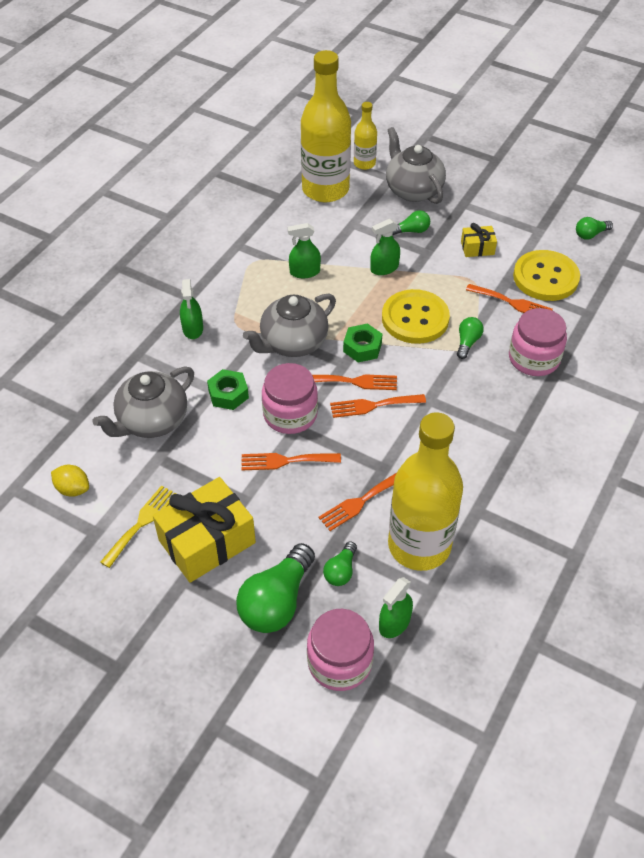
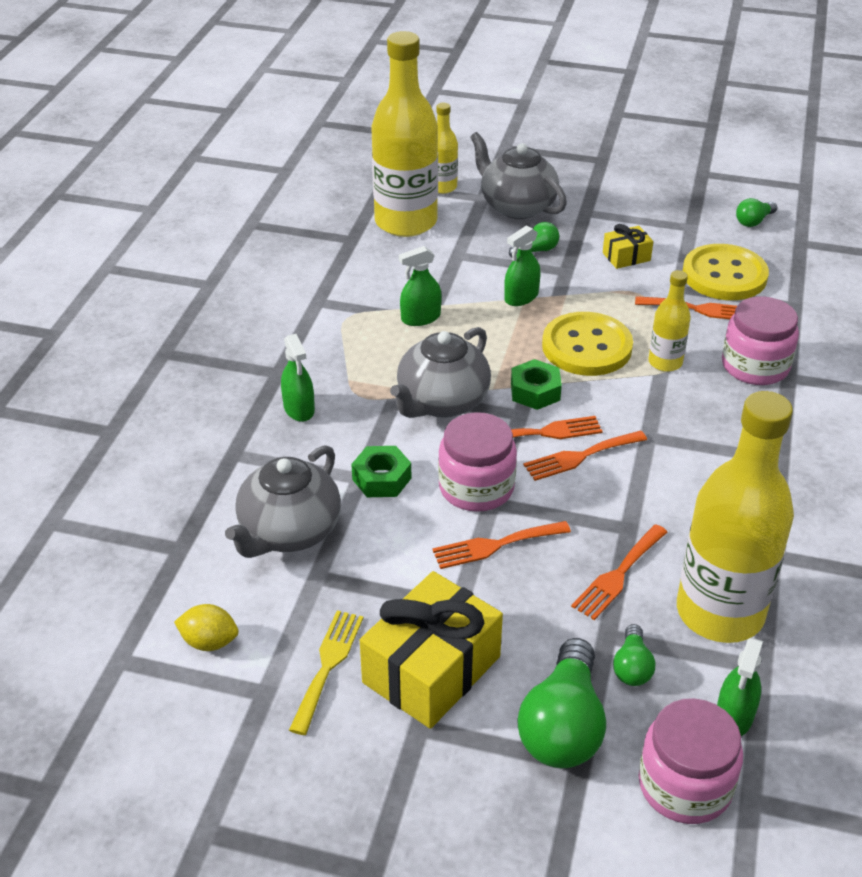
camera: 15 degrees left, 10 degrees down
(467, 342) = (665, 362): green light bulb -> yellow bottle

